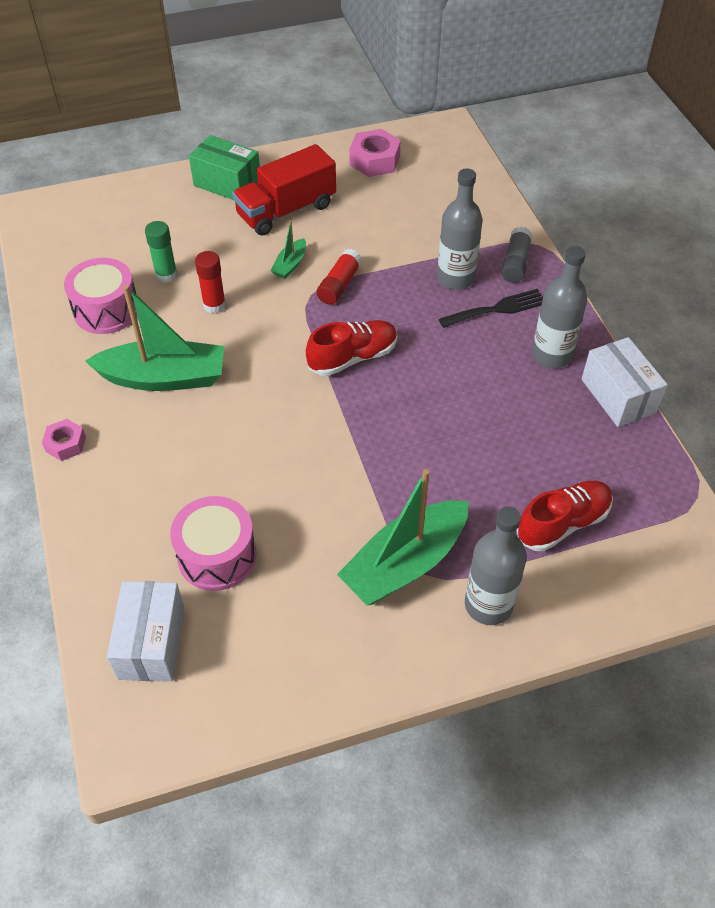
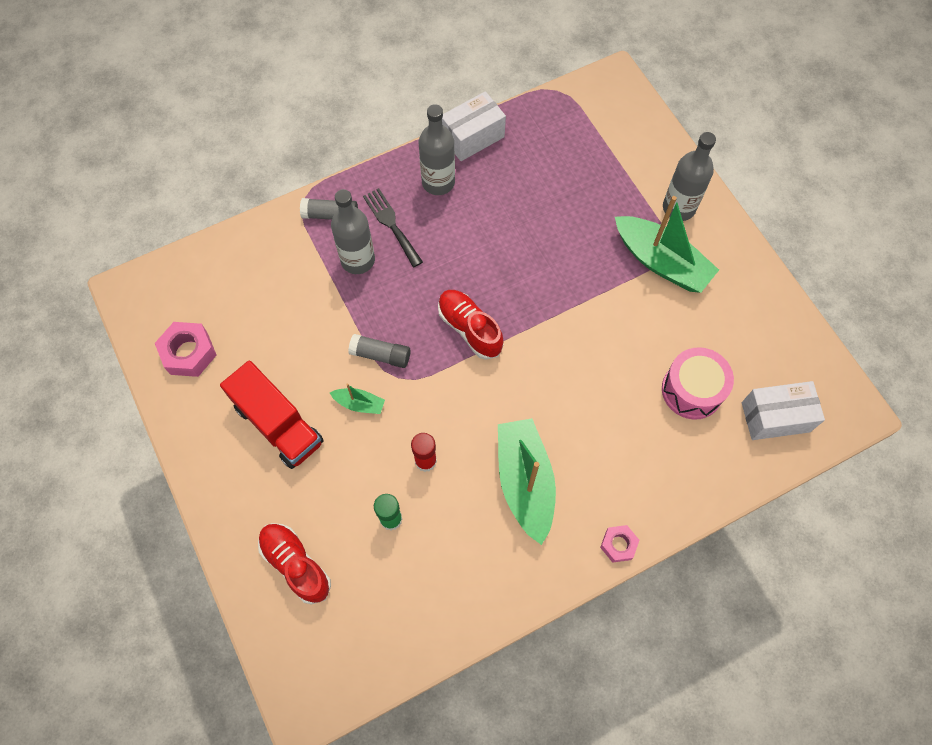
camera: 100 degrees left, 15 degrees up
(106, 310) = (450, 564): pink drum -> none
(227, 183) = (239, 495): green box -> none
(339, 285) = (380, 355): red glue stick -> grey glue stick
(563, 523) = (600, 168): red shoe -> red shoe (296, 564)

